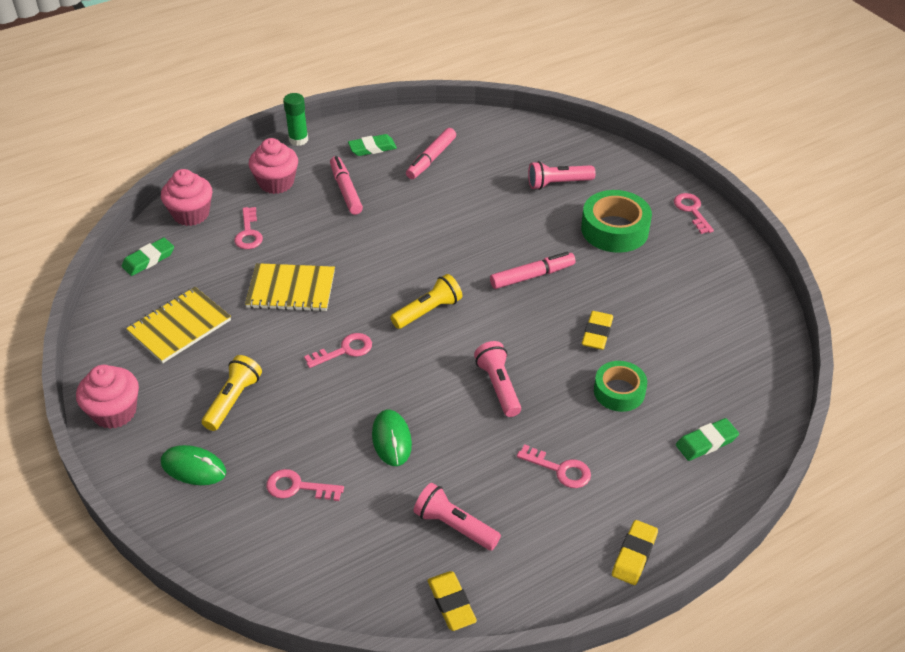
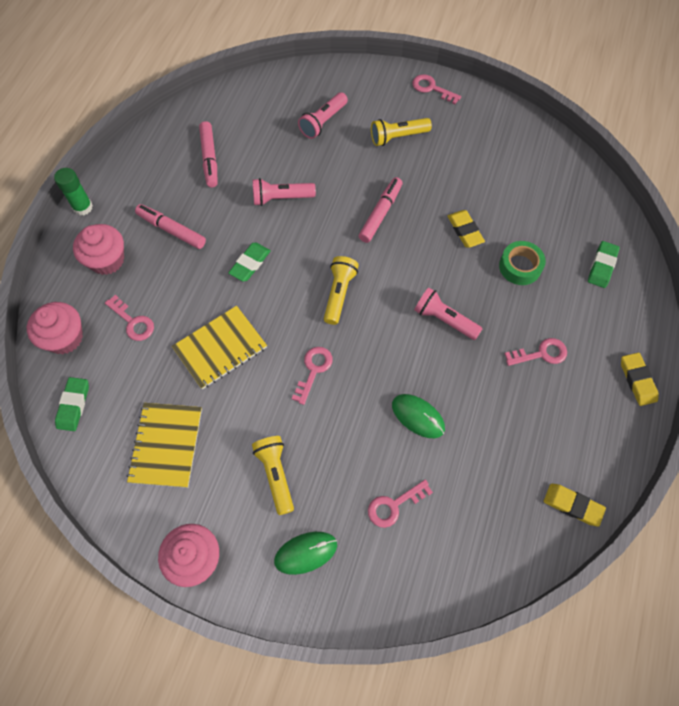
camera: 40 degrees left, 20 degrees up
(372, 148) = (153, 177): green eraser -> green eraser (250, 263)
(454, 526) = (520, 448): pink flashlight -> pink flashlight (281, 198)
(614, 229) = (397, 137): green tape -> yellow flashlight

